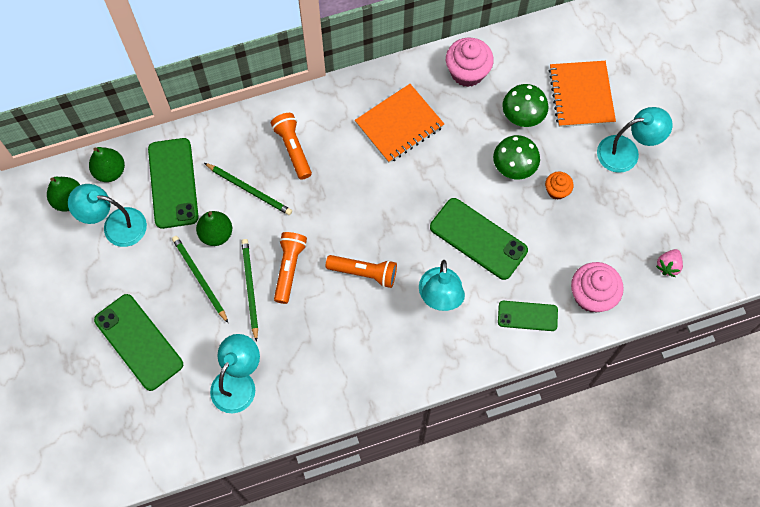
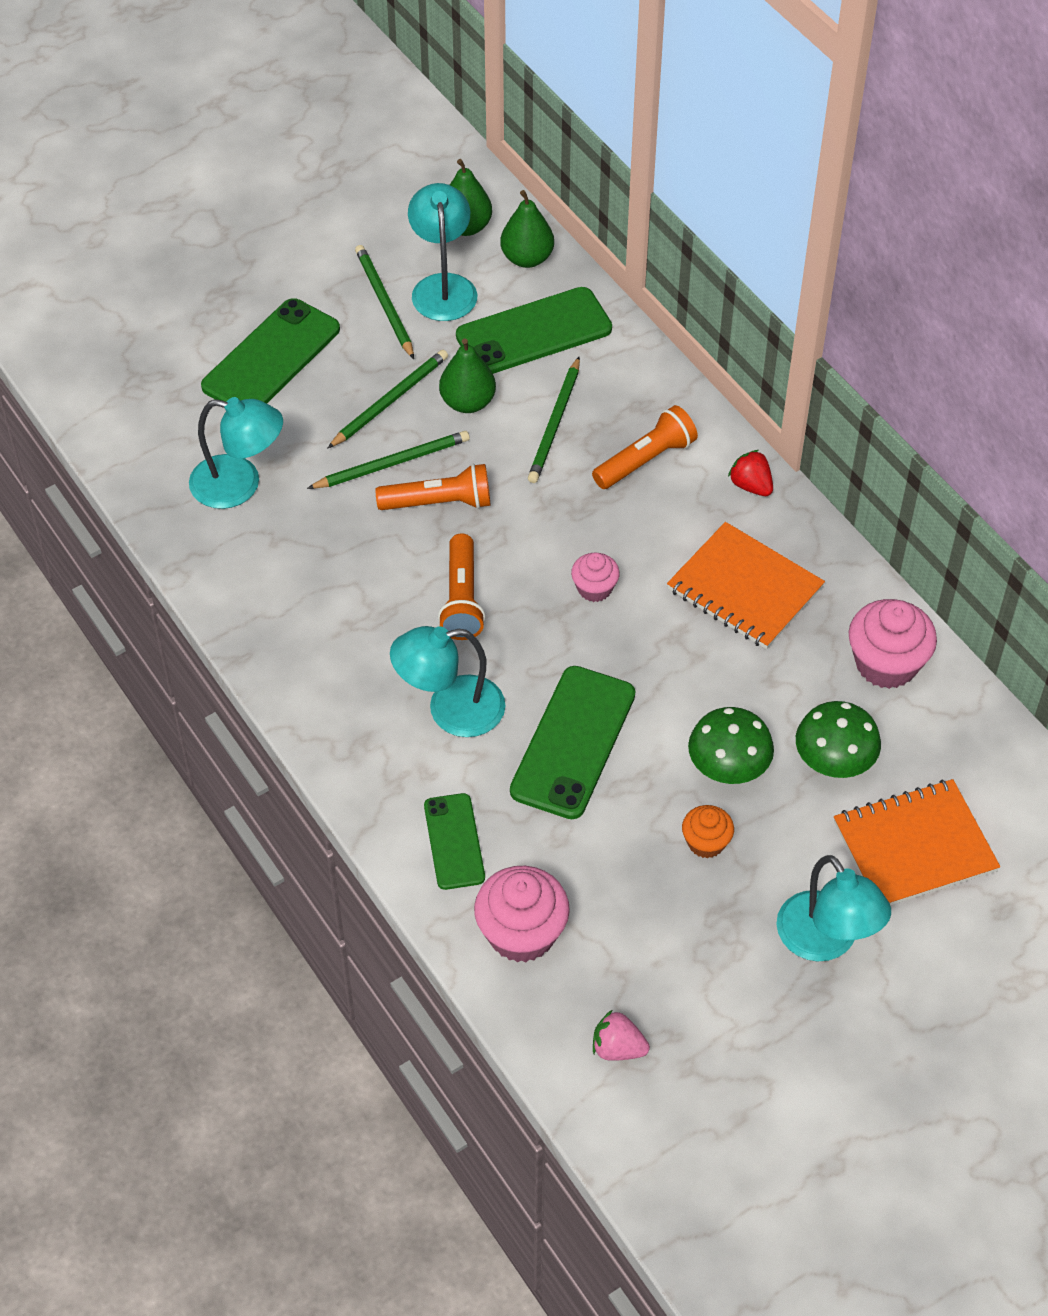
camera: 75 degrees right, 15 degrees down
(117, 263) = (384, 303): none -> green pencil
(329, 100) = (751, 485): none -> red strawberry
(377, 200) = (594, 588): none -> pink cupcake

